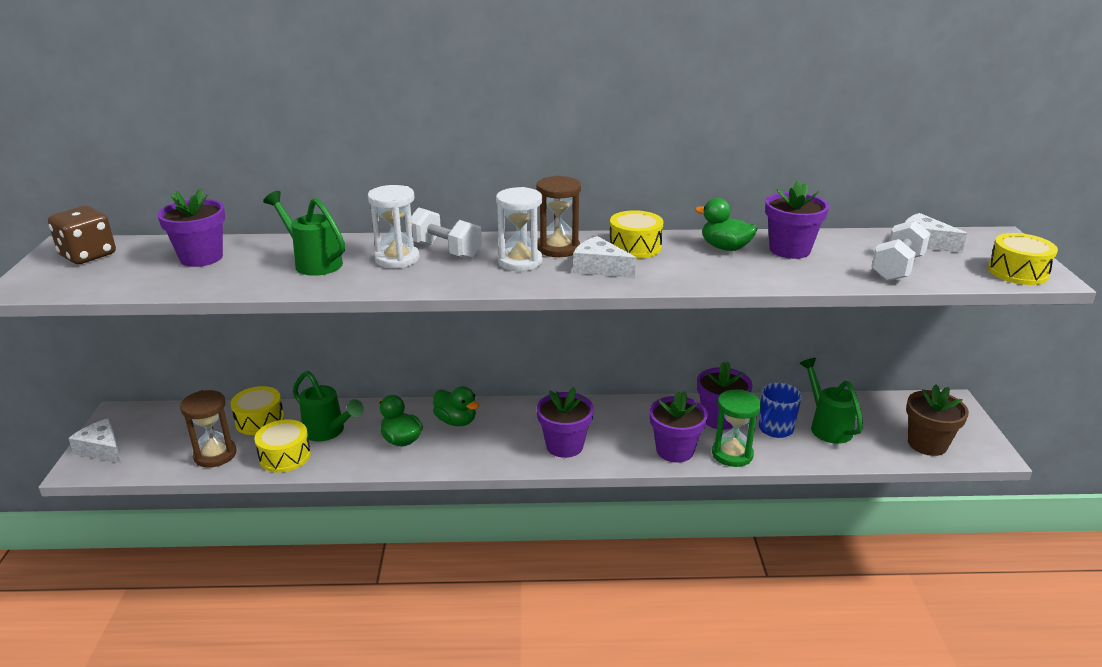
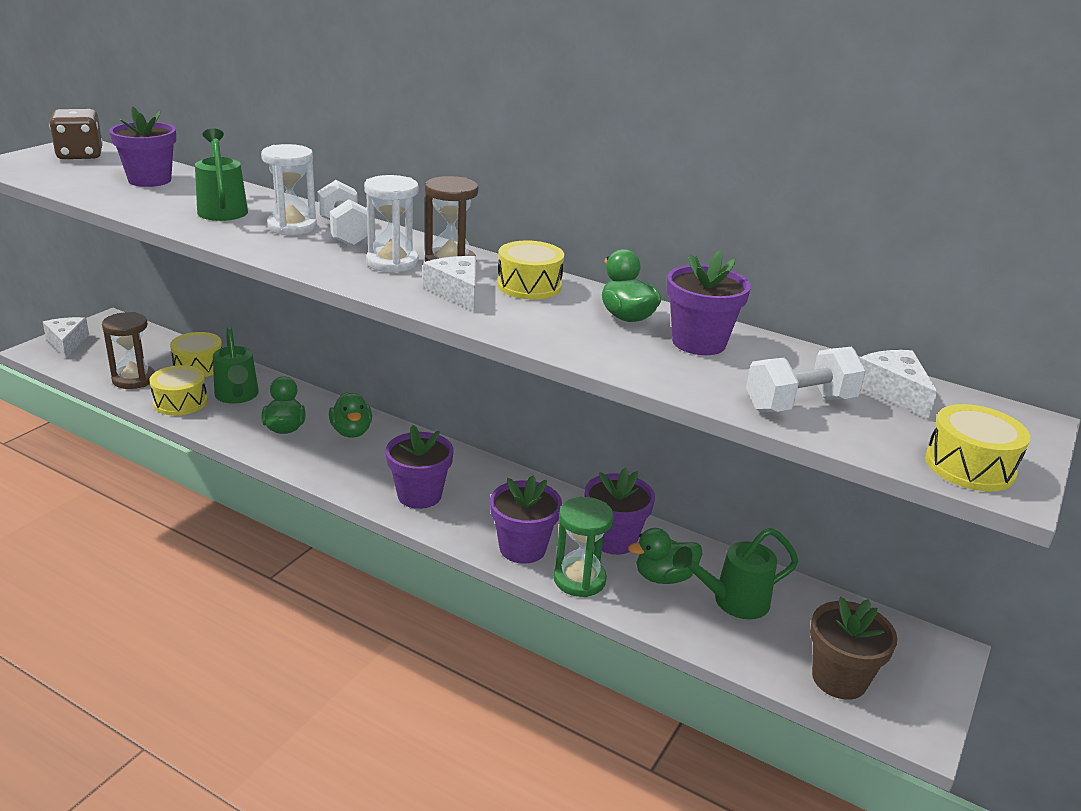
camera: 30 degrees right, 0 degrees up
(775, 429) = (664, 577): blue mug -> green duck
(827, 426) = (732, 602): green watering can -> green watering can turned 120 degrees counterclockwise

